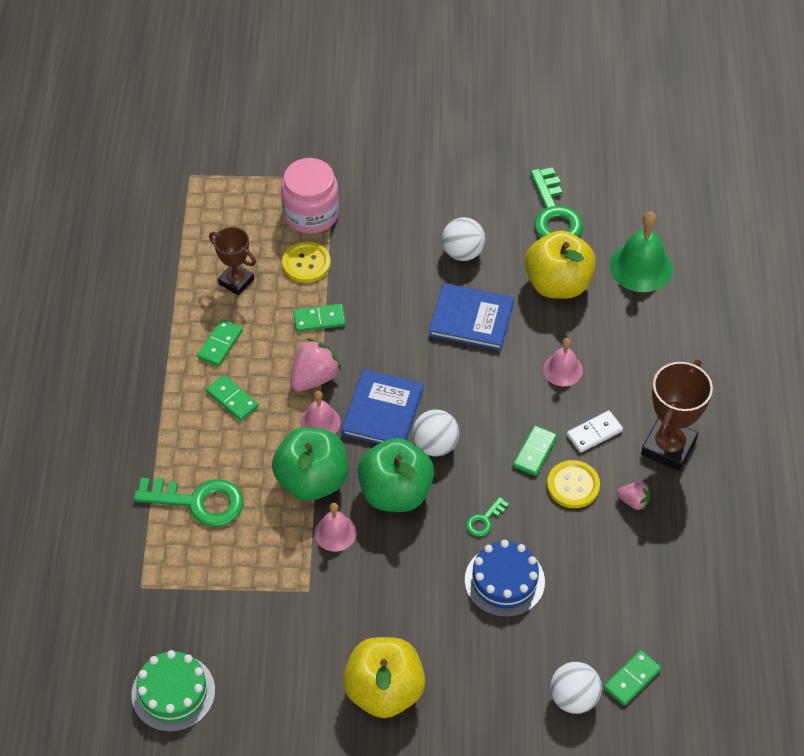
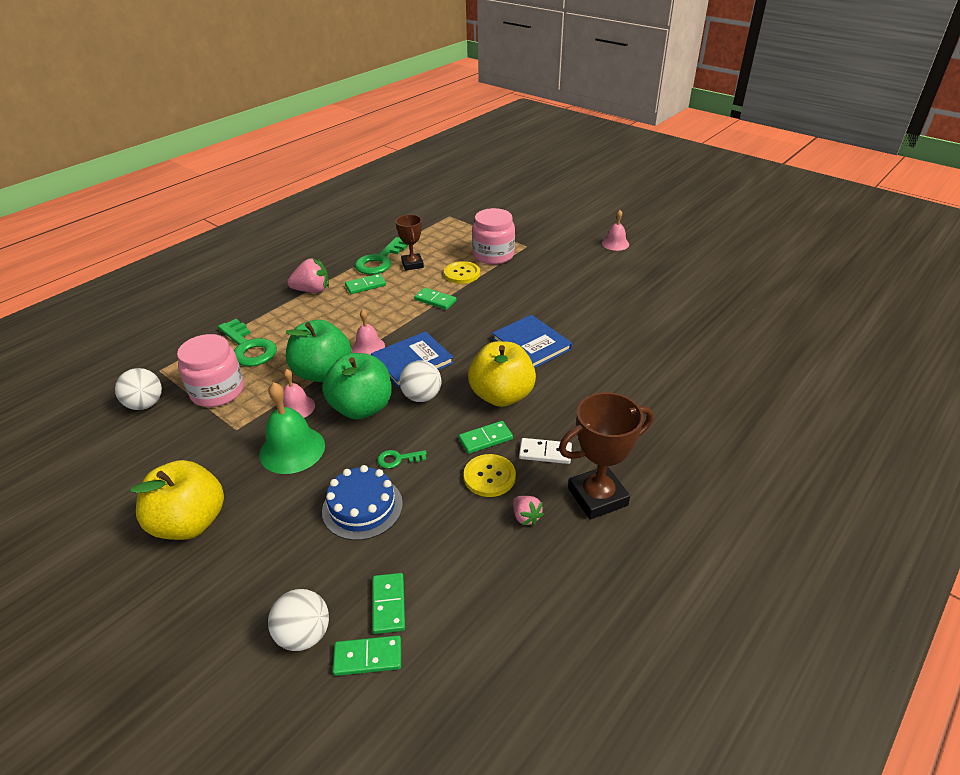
camera: 40 degrees right, 15 degrees down
(173, 692) = (87, 434): green cake -> none
(232, 399) = (336, 311): green domino -> green domino (388, 604)
(236, 568) = (217, 391): none -> pink jar
(314, 378) = (395, 325): pink strawberry -> pink strawberry (312, 290)
(462, 252) = (566, 310): white ball -> white ball (145, 404)
(554, 214) = (654, 318): green key -> green key (380, 260)
(558, 284) = (616, 354): yellow apple -> yellow apple (501, 396)
(563, 370) = (564, 402): pink bell -> pink bell (615, 243)
(641, 267) = (693, 374): green bell -> green bell (292, 449)

